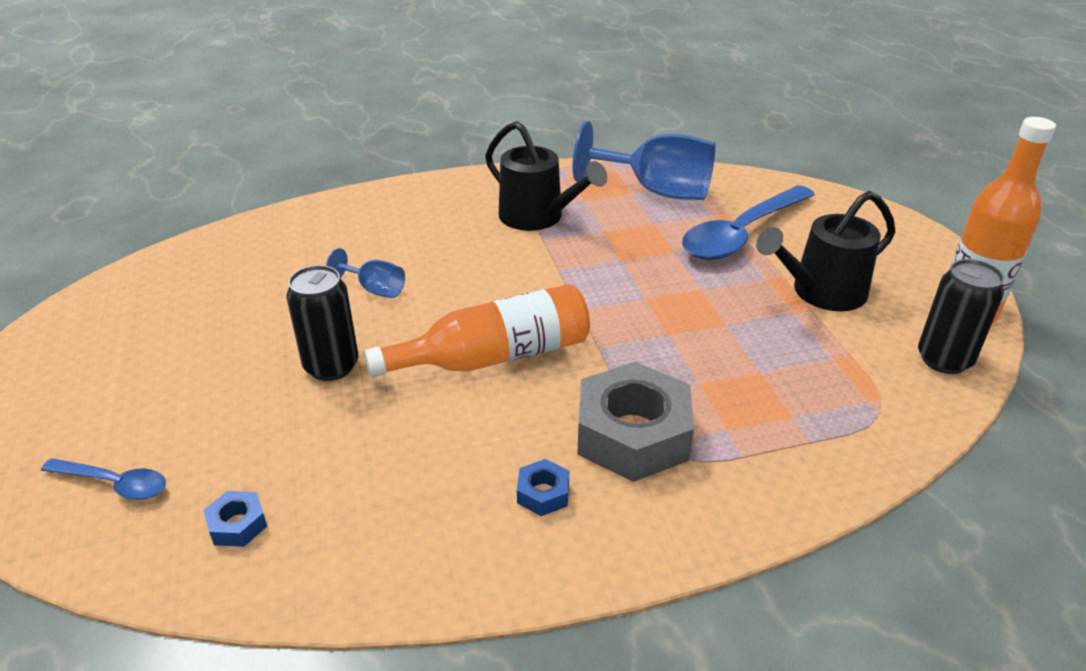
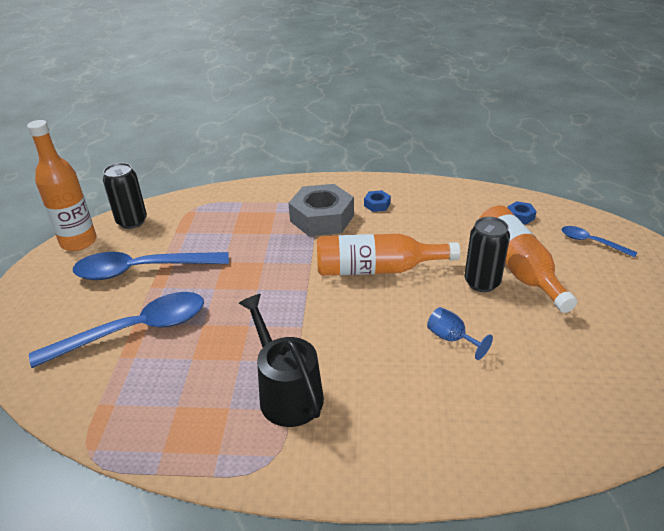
camera: 160 degrees left, 0 degrees up
(269, 402) = (518, 268): none -> orange bottle
(656, 191) = (151, 404): blue goblet -> none
(821, 292) = (141, 270): black watering can -> blue spoon

